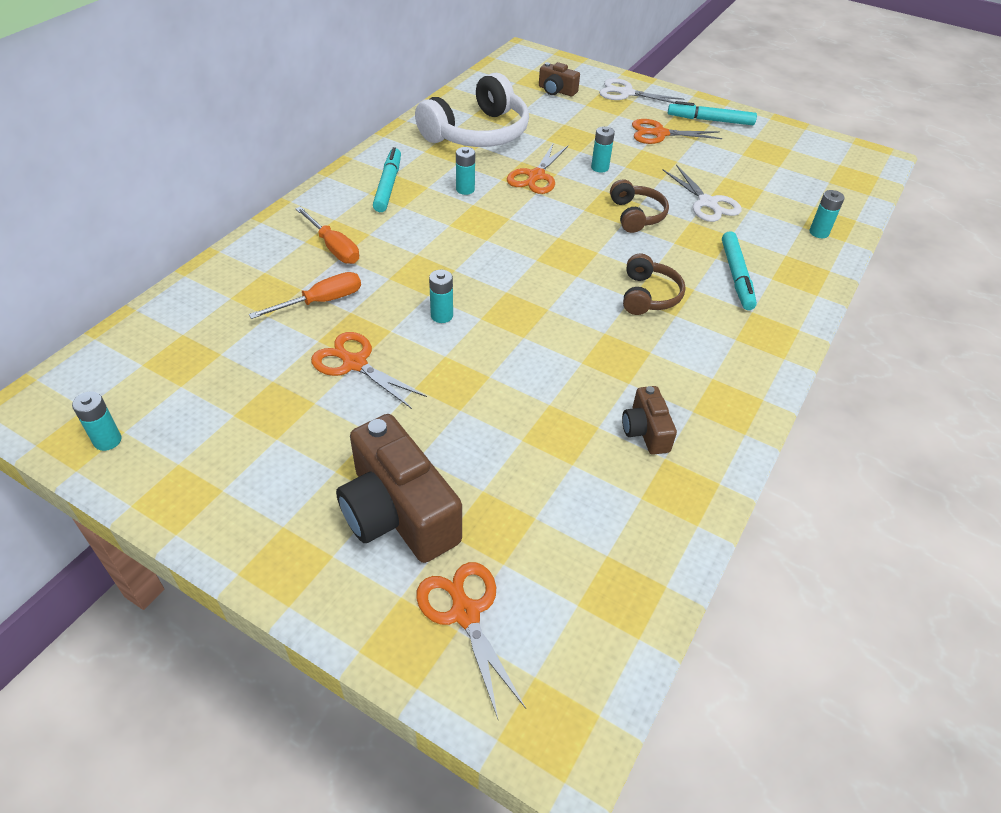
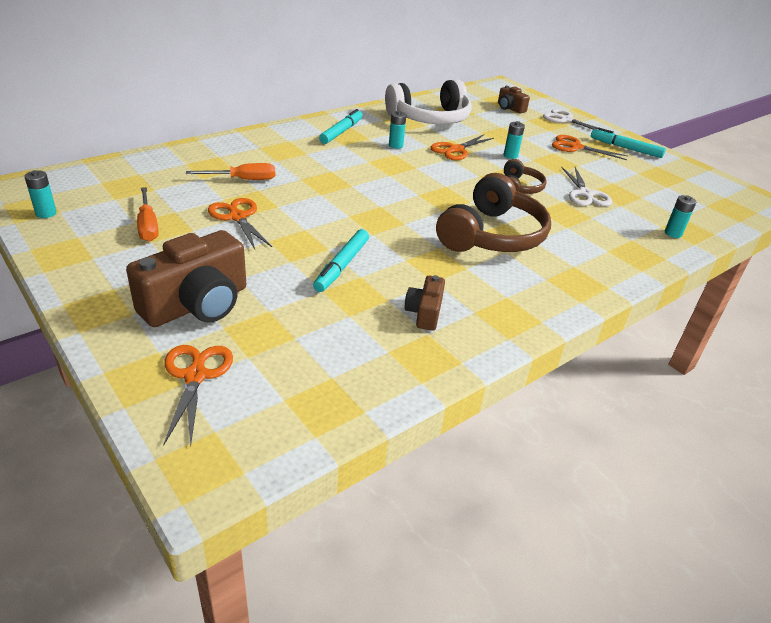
camera: 20 degrees right, 10 degrees down
(333, 247) = (276, 154): orange screwdriver -> orange screwdriver (148, 226)
(398, 512) = (197, 304): brown camera -> brown camera turned 120 degrees counterclockwise
(441, 316) = (321, 207): turquoise battery -> none
(648, 295) = (491, 235): brown headphones -> brown headphones, size x1.89
(736, 276) = (576, 242): turquoise marker -> turquoise marker (342, 266)

